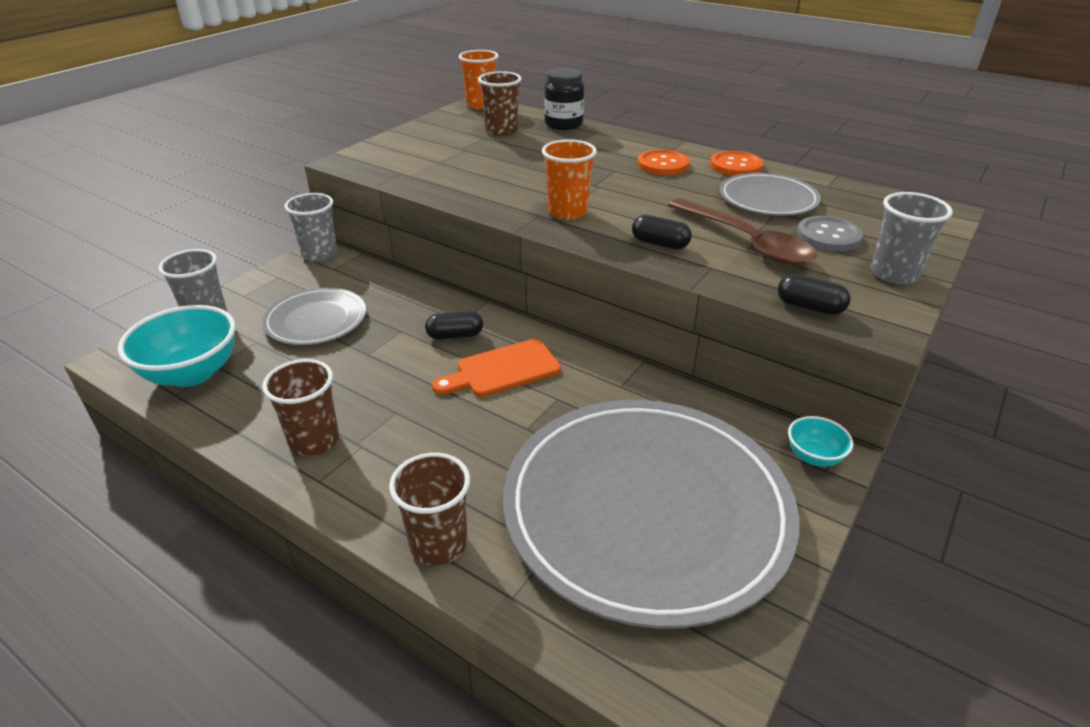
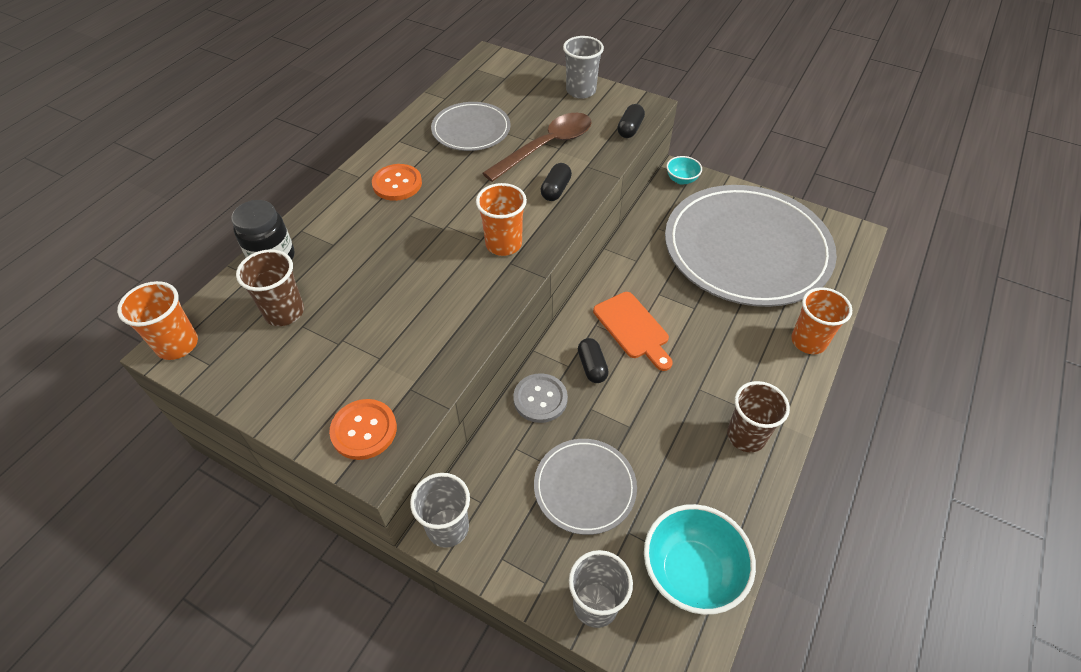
camera: 95 degrees left, 15 degrees up
(438, 544) = (808, 341): brown cup -> orange cup
(736, 166) = (403, 141): orange button -> orange button (364, 430)
(828, 236) = (531, 109): grey button -> grey button (540, 399)

